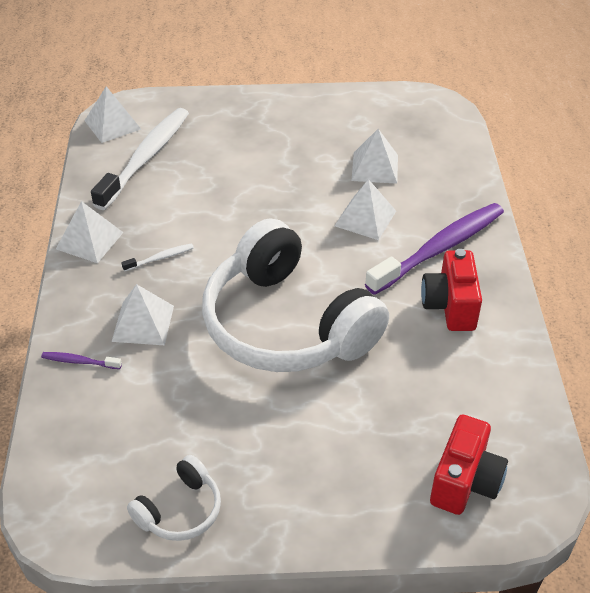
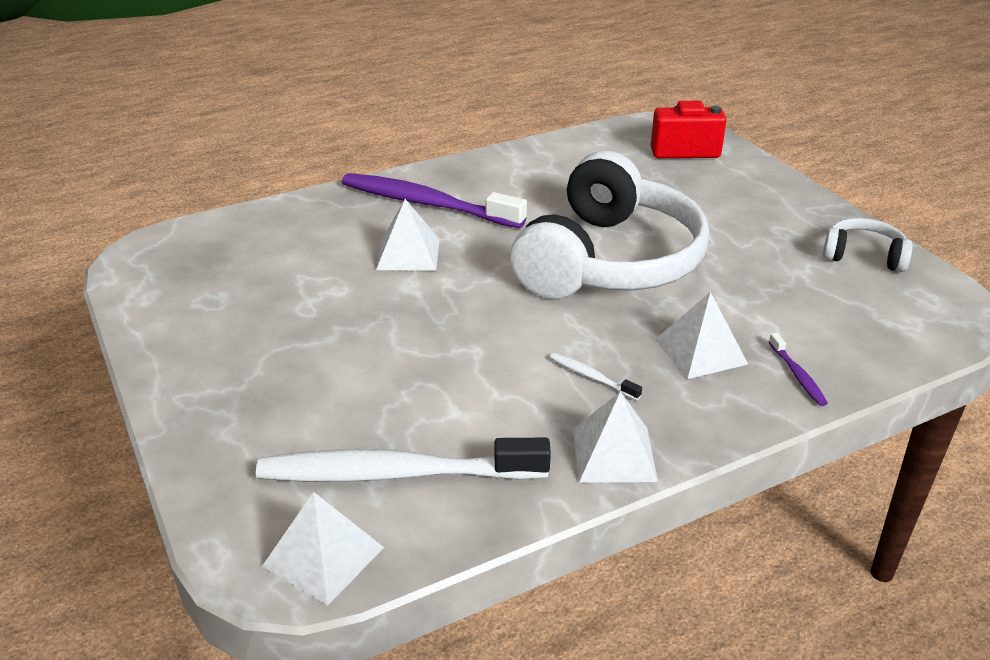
camera: 115 degrees left, 10 degrees down
(374, 167) = (307, 268): white pyramid -> none
(450, 306) = (504, 185): red camera -> none

